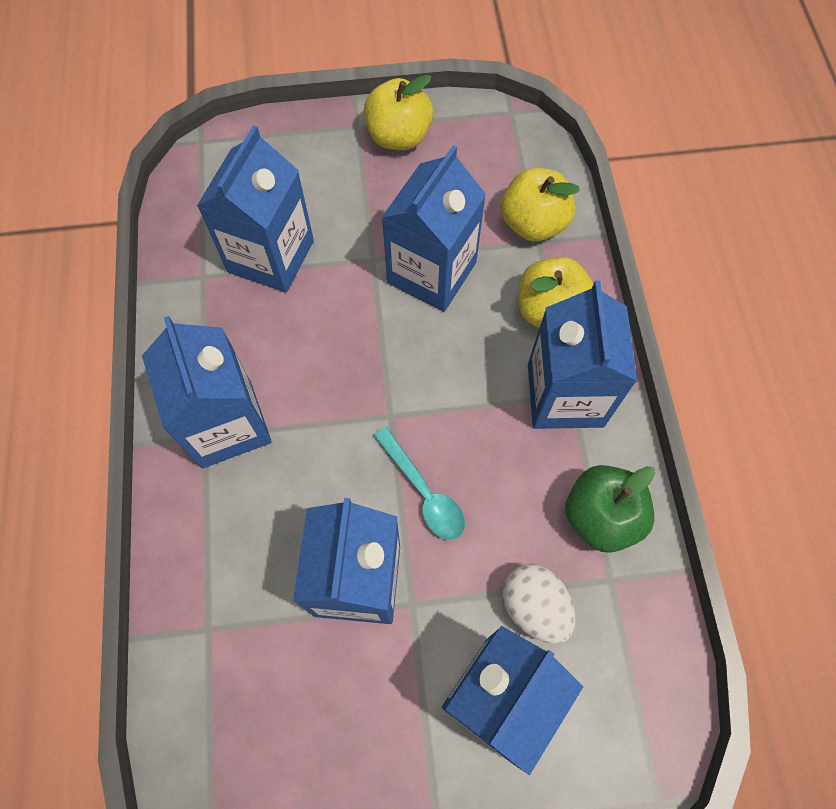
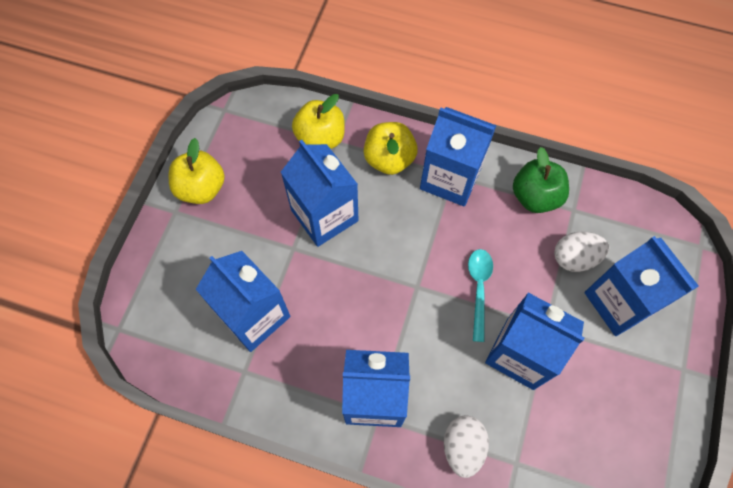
camera: 65 degrees left, 0 degrees up
(204, 552) = (462, 447): none -> white egg
(424, 492) = (479, 288): turquoise spoon -> turquoise spoon turned 75 degrees counterclockwise

